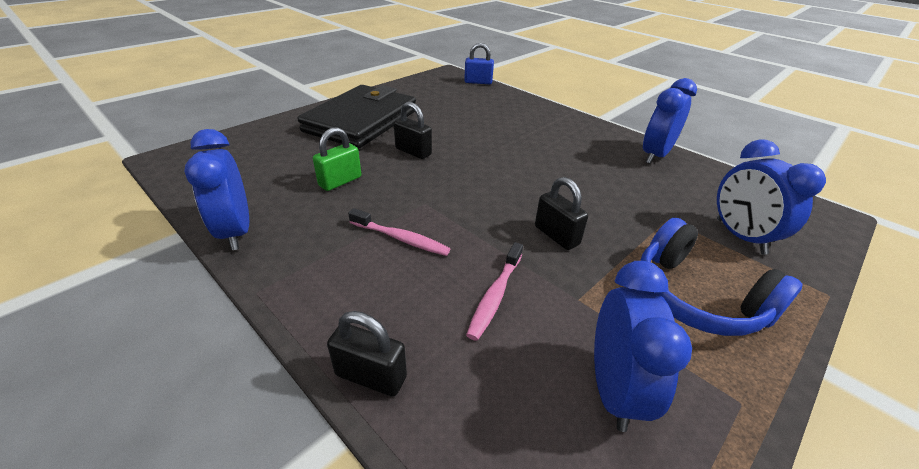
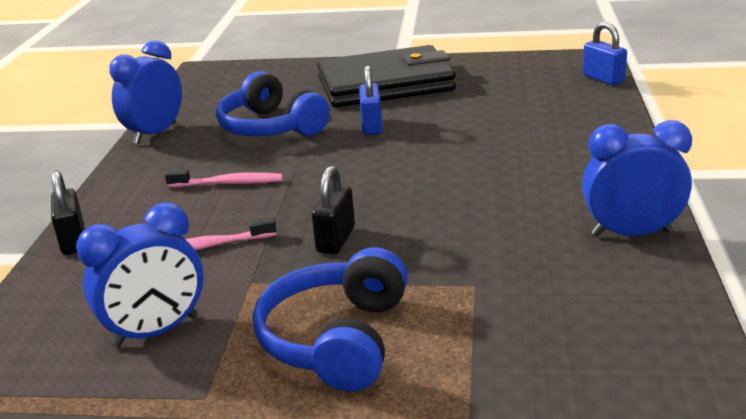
camera: 55 degrees right, 10 degrees down
(340, 181) = (271, 127): green padlock -> blue headphones
(401, 238) = (228, 183): pink toothbrush -> pink toothbrush turned 75 degrees counterclockwise
(413, 152) = (371, 126): black padlock -> blue padlock
(740, 236) = (511, 339): blue clock -> none

